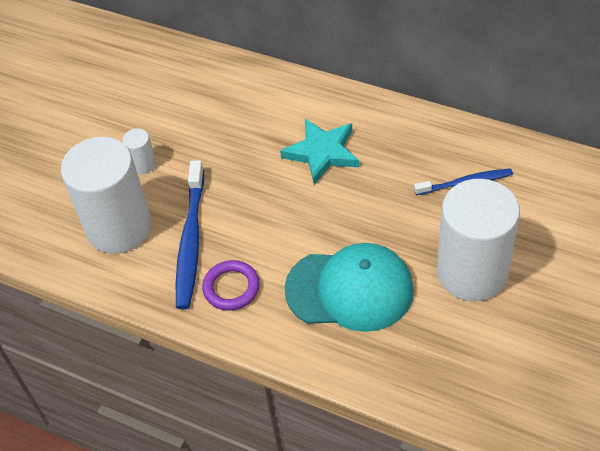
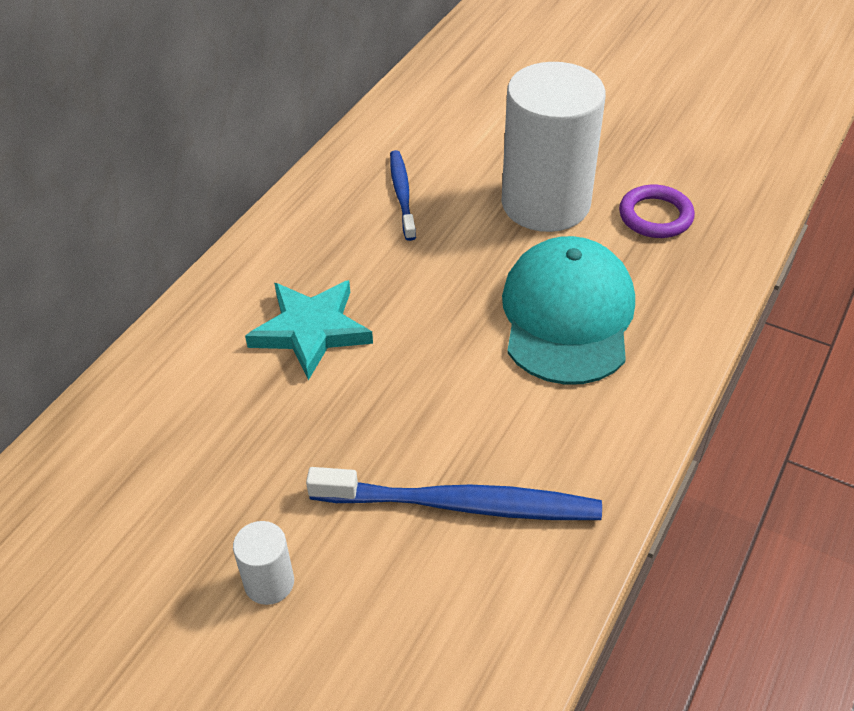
camera: 90 degrees left, 5 degrees down
(119, 227) = (416, 620): white cylinder -> none
(231, 288) = (559, 450): purple ring -> purple ring (655, 216)

